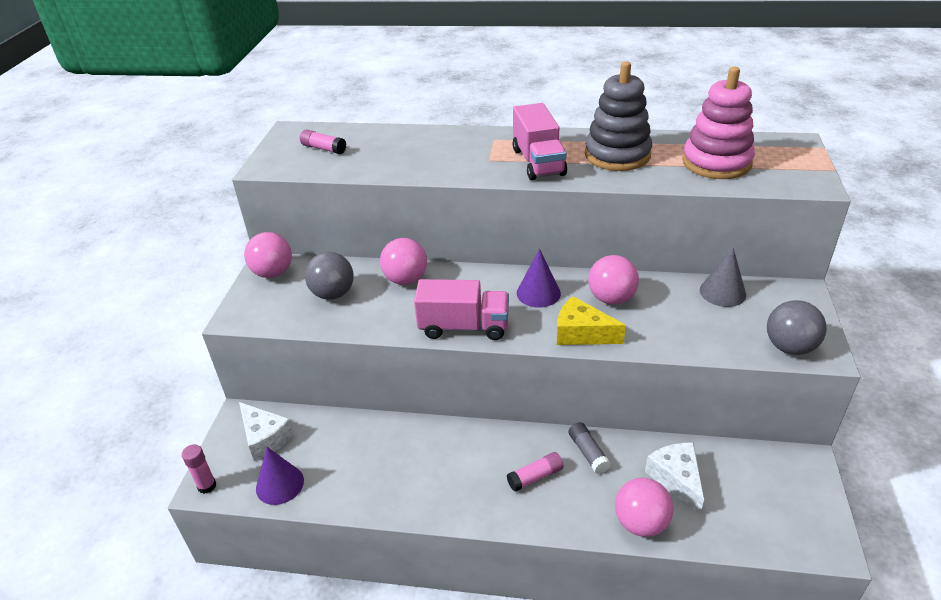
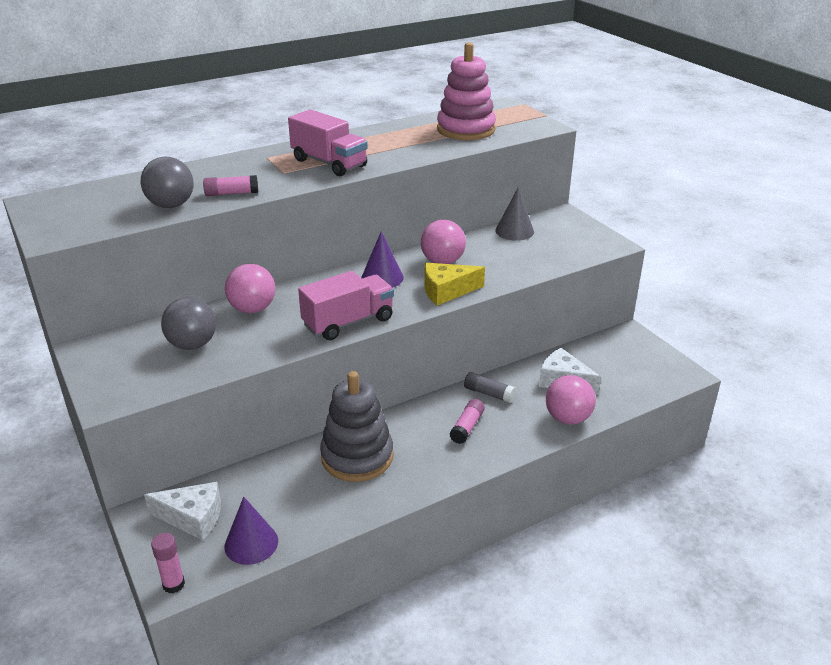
camera: 40 degrees left, 5 degrees down
(273, 273) = (102, 352): pink ball -> none
(323, 149) = (99, 206): pink glue stick -> pink glue stick (231, 193)
(617, 155) = (387, 143): grey stacking toy -> grey stacking toy (357, 457)
(789, 347) = (590, 248): grey ball -> grey ball (171, 205)

